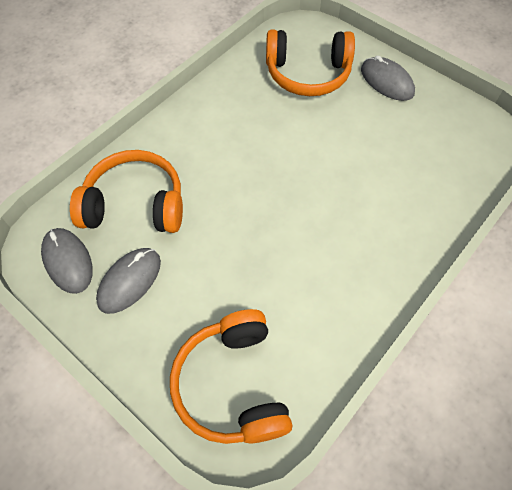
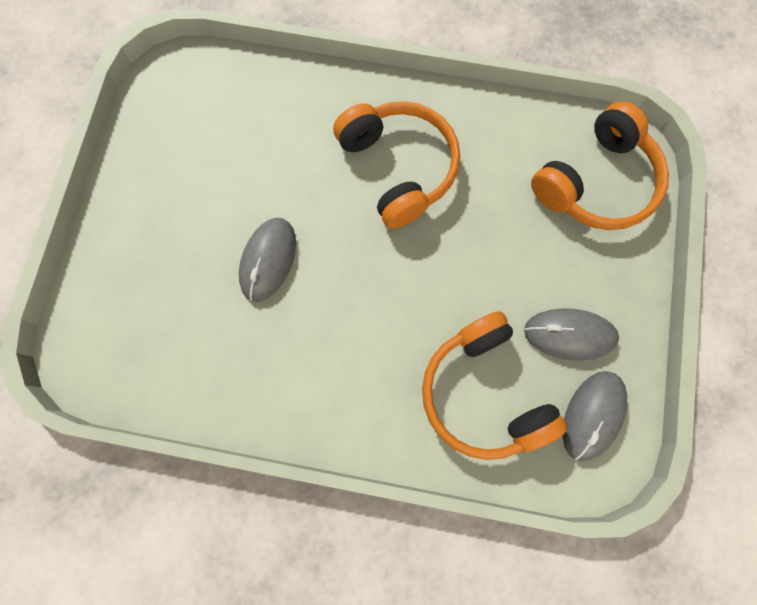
camera: 120 degrees left, 15 degrees up
(308, 74) = (172, 309): orange headphones -> orange headphones (398, 168)
(386, 82) = (140, 210): grey mouse -> grey mouse (268, 260)

